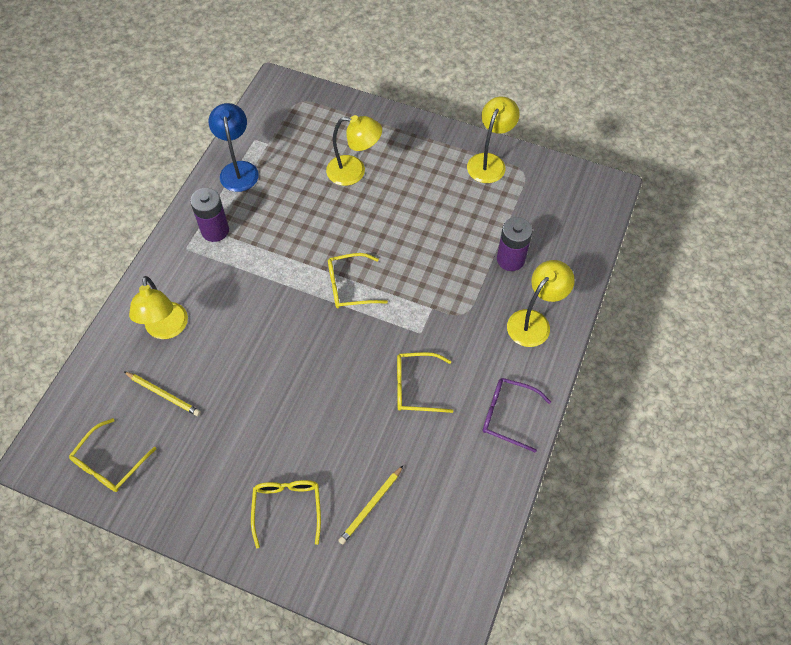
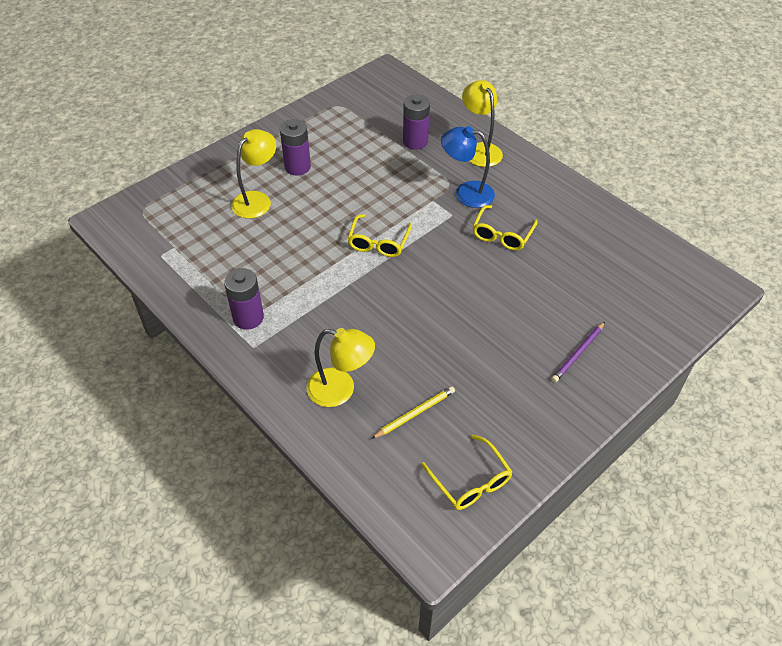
camera: 65 degrees left, 10 degrees down
(238, 169) = (187, 278): blue lamp -> blue lamp (466, 193)
(287, 508) = (578, 353): yellow glasses -> purple pencil
(371, 506) = (598, 298): yellow pencil -> none
(414, 181) = (297, 167): none -> purple battery
(489, 162) = (312, 119): yellow lamp -> none
(508, 415) = (554, 192): purple glasses -> none

